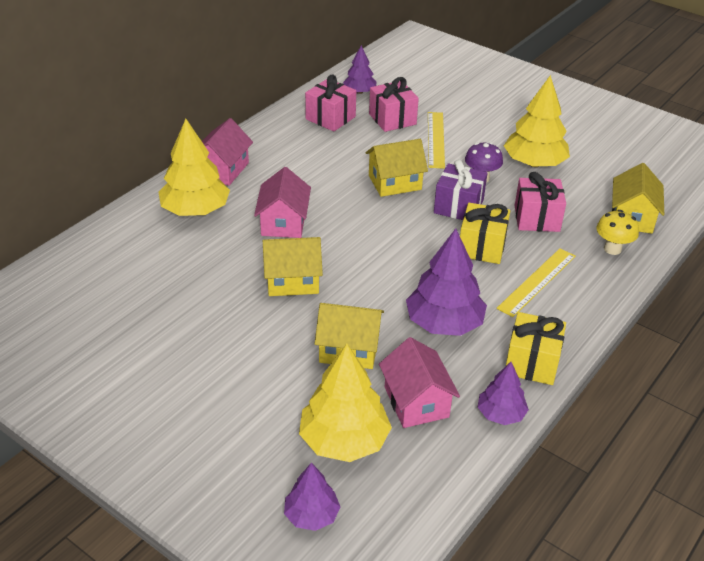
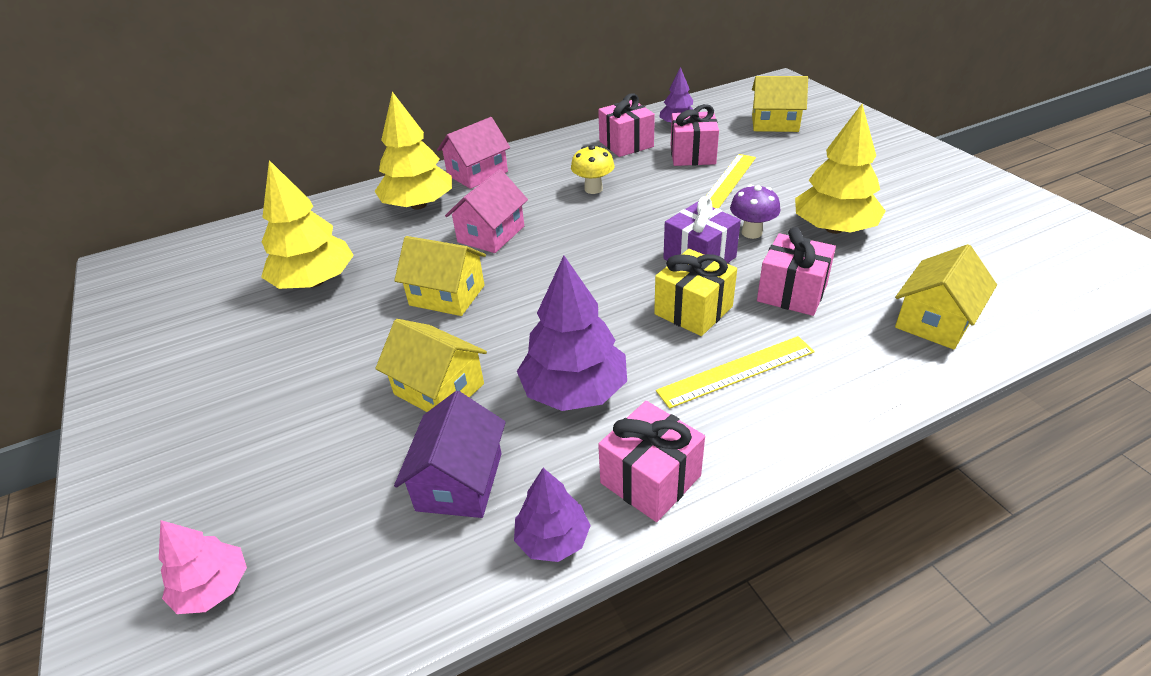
camera: 30 degrees right, 0 degrees up
(311, 515) = (213, 588): purple tree -> pink tree
(344, 440) = (335, 501): yellow tree -> yellow tree (315, 281)
(395, 182) = (644, 218): yellow house -> yellow house (775, 123)
(416, 402) = (459, 481): pink house -> purple house
(532, 362) = (650, 479): yellow gift -> pink gift
(612, 249) = (877, 356): yellow mushroom -> yellow mushroom (593, 189)

